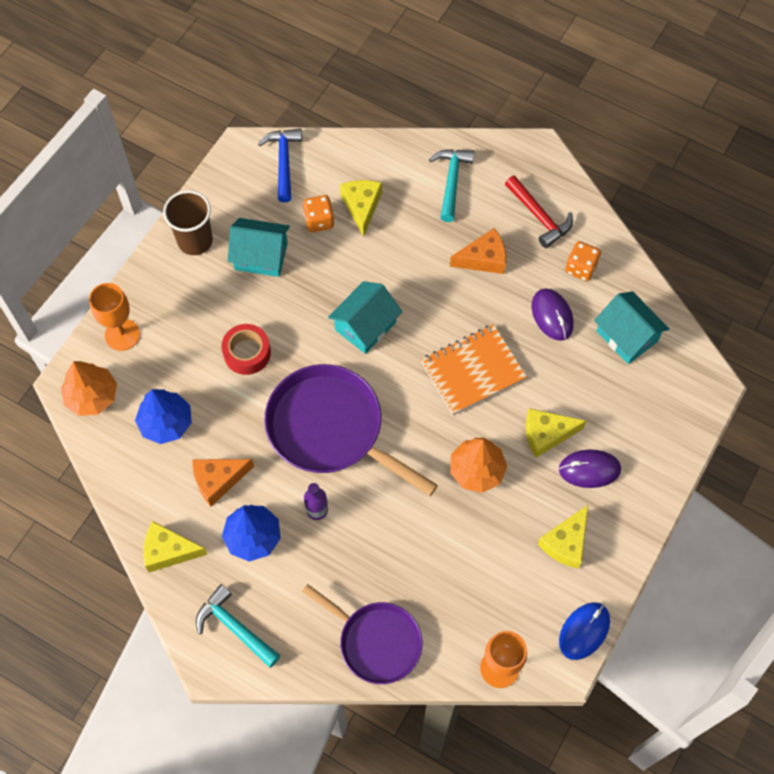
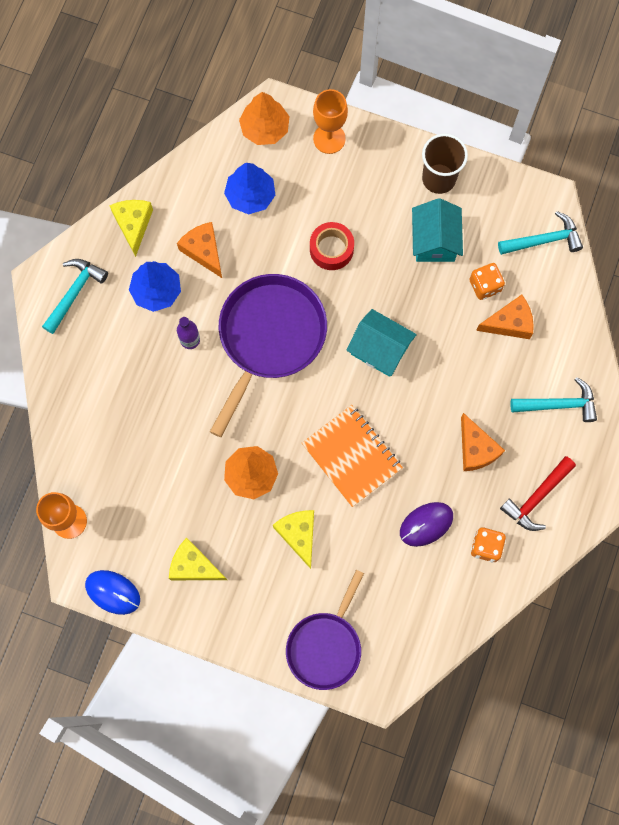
camera: 80 degrees right, 10 degrees up
(284, 162) = (544, 240): blue hammer -> turquoise hammer
(361, 207) = (509, 323): yellow cheese -> orange cheese
(376, 641) = (78, 411): purple pan -> purple pan (325, 646)
(589, 469) = (269, 579): purple mouse -> none
(627, 336) = (418, 601): turquoise house -> none

